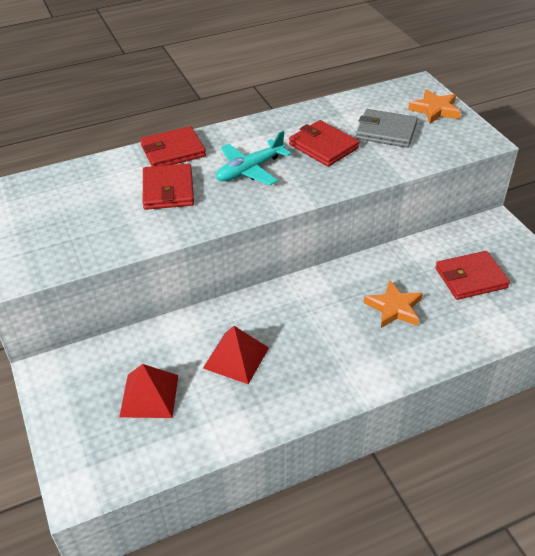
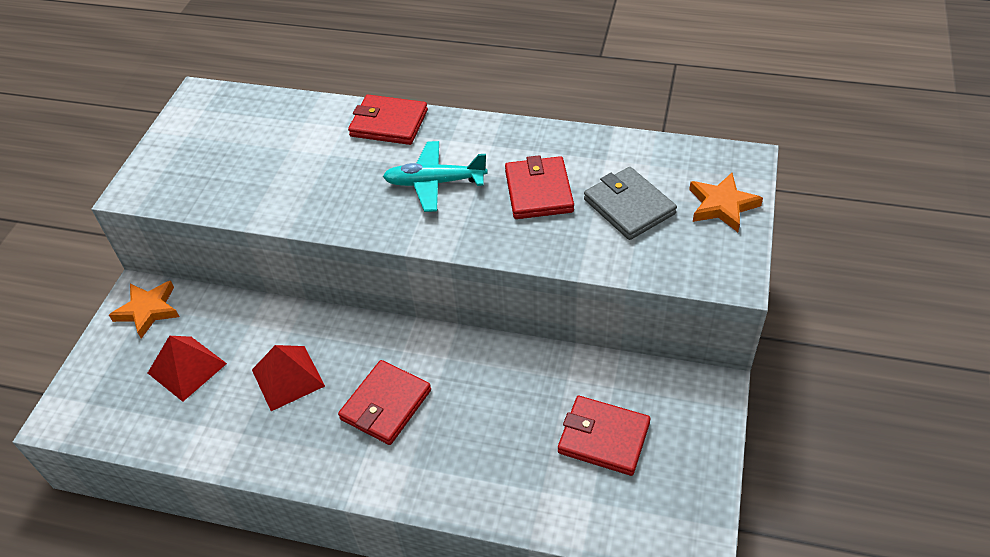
camera: 40 degrees right, 5 degrees up
(168, 190) = (338, 167): red wallet -> red wallet (386, 405)
(394, 308) = (483, 420): orange star -> orange star (148, 310)

